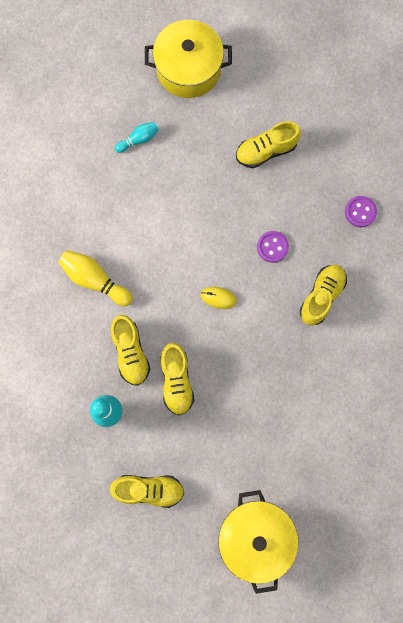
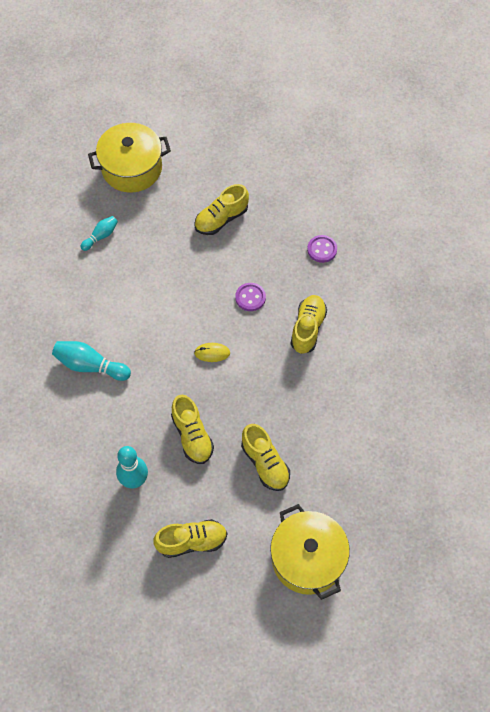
camera: 15 degrees left, 15 degrees down
(95, 280) = (90, 365): yellow bowling pin -> turquoise bowling pin
(130, 353) = (141, 421): yellow shoe -> yellow shoe (265, 463)

